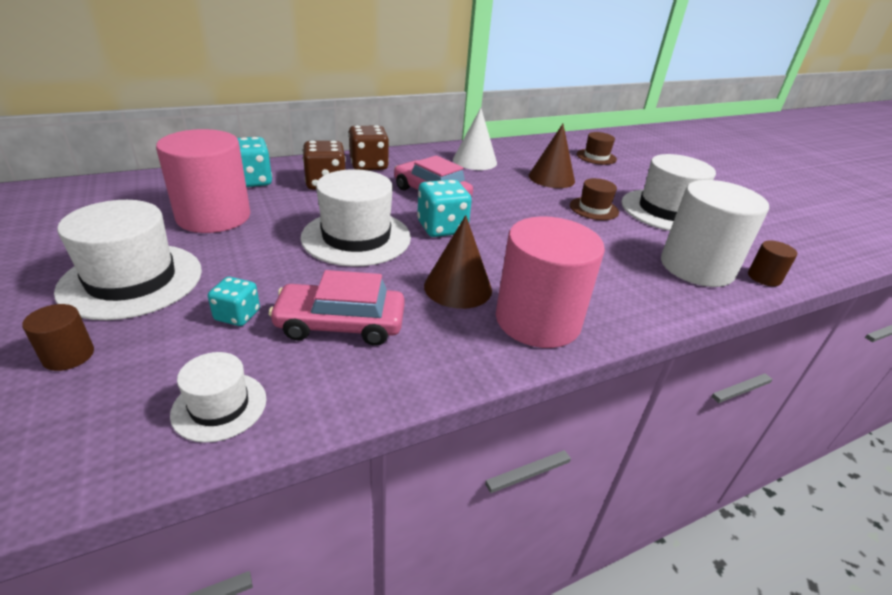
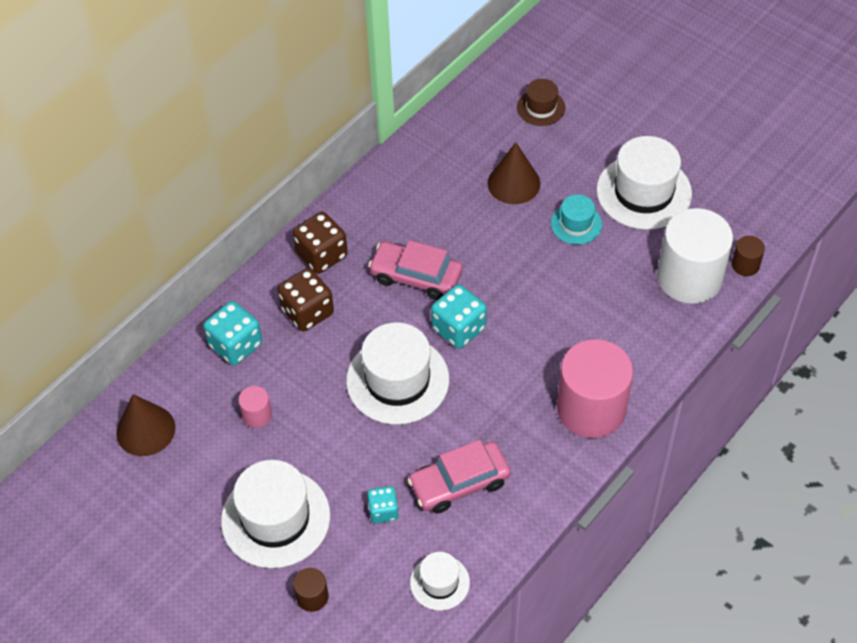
camera: 20 degrees left, 20 degrees up
(214, 216) = (257, 415): pink cylinder -> pink cylinder, size x0.43
(458, 287) = (516, 402): brown cone -> brown cone (145, 430)
(475, 161) = (420, 187): white cone -> none
(594, 209) = (576, 224): brown hat -> turquoise hat

